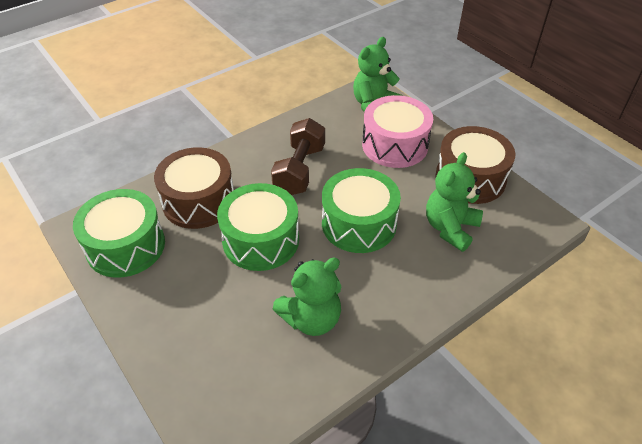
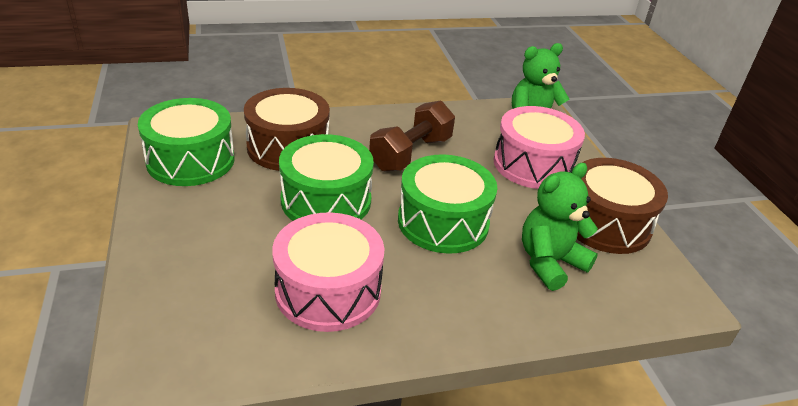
camera: 20 degrees right, 10 degrees down
(311, 318) = (328, 290): green teddy bear -> pink drum

